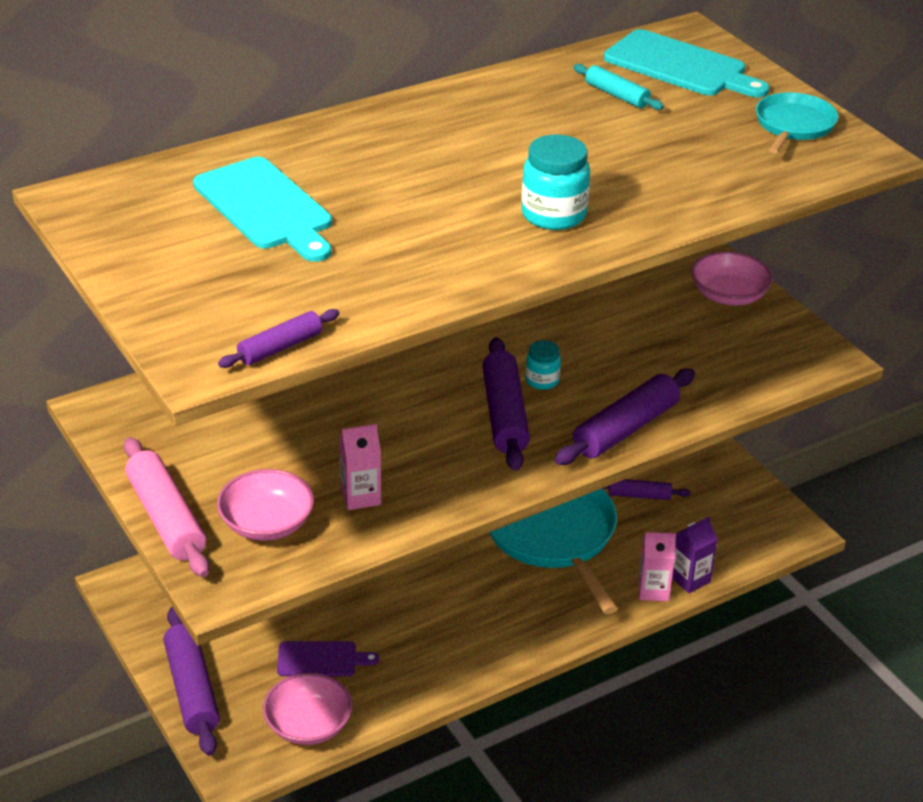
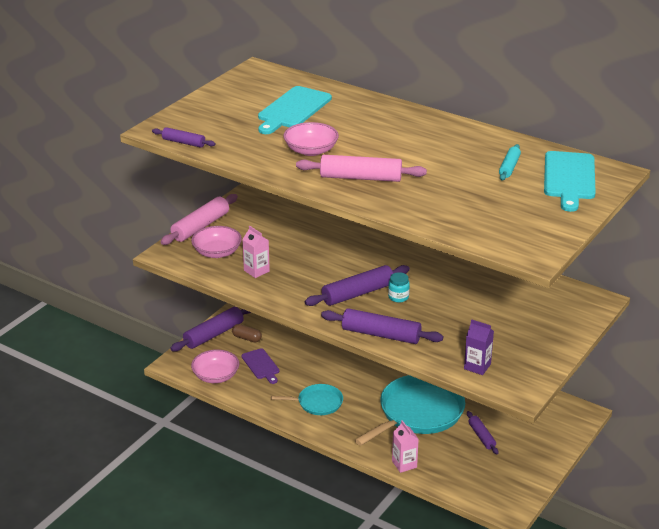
camera: 65 degrees right, 5 degrees down
(236, 652) = (246, 338): none -> brown capsule
(553, 215) = (361, 178): turquoise jar -> pink rolling pin
(690, 579) = (425, 476): purple carton -> purple carton (477, 366)
(729, 295) = (548, 340): pink bowl -> pink bowl (311, 150)
(793, 125) = (541, 226): turquoise pan -> turquoise pan (317, 403)

